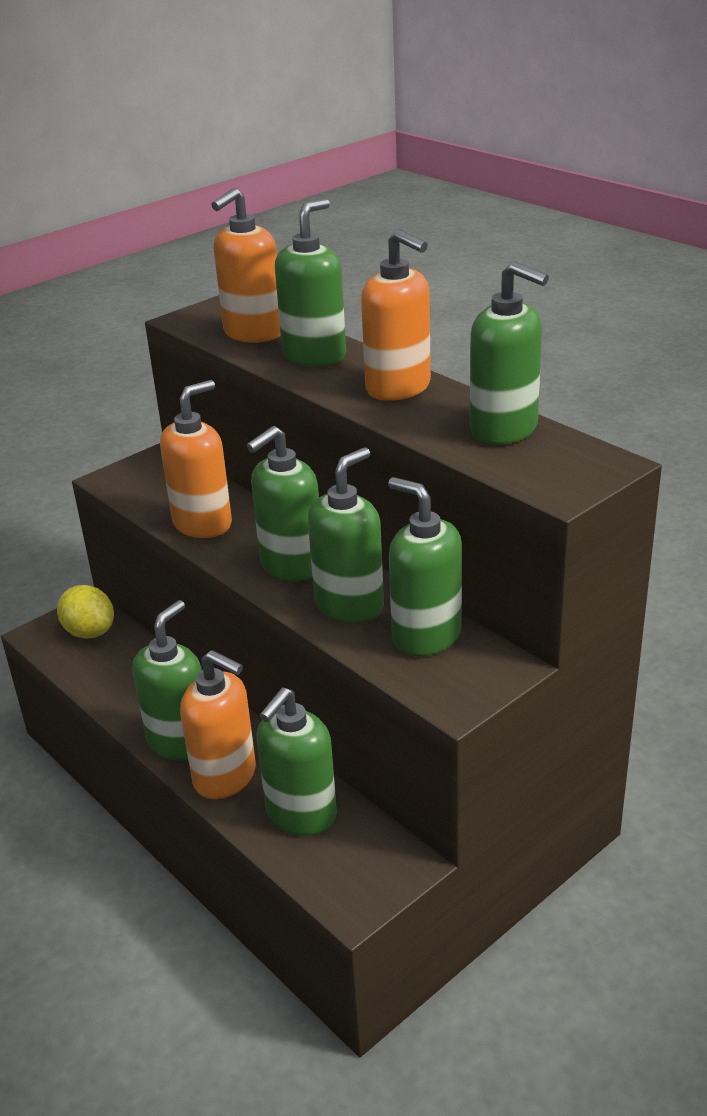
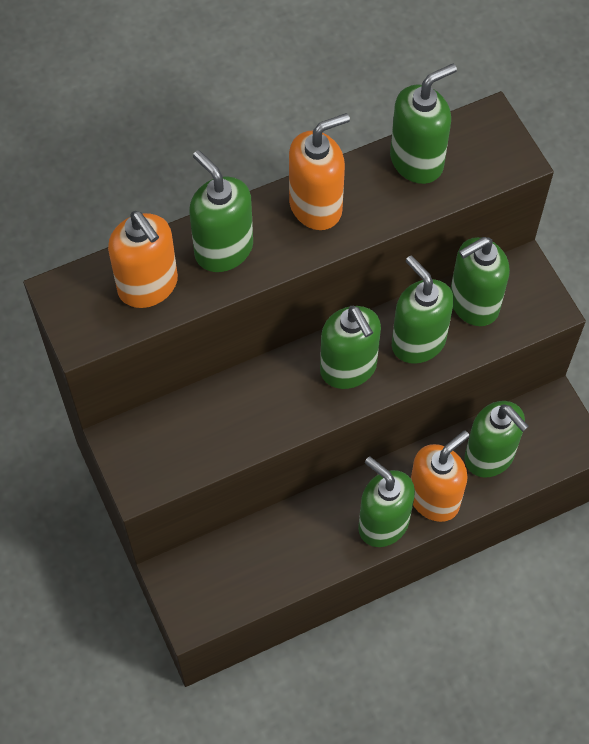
camera: 75 degrees left, 30 degrees up
(89, 632) = (207, 575): yellow lemon -> none
(203, 524) = (256, 421): orange soap dispenser -> none

